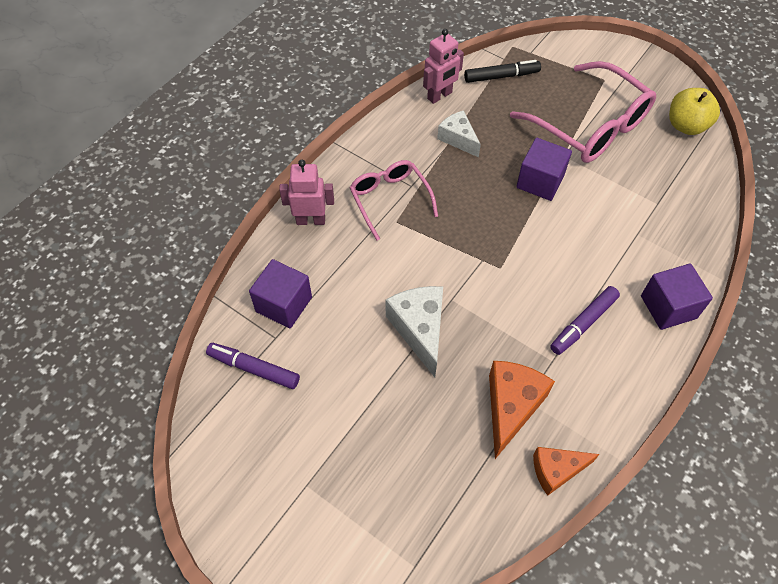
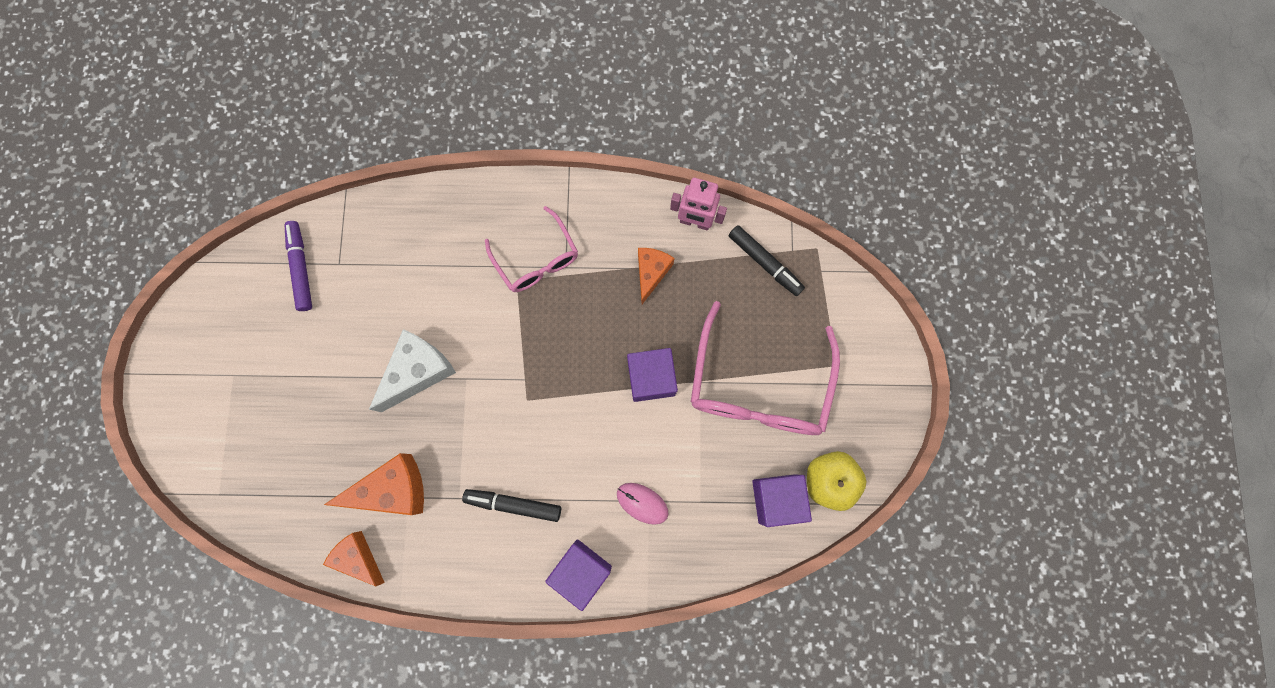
camera: 55 degrees right, 20 degrees up
(284, 304) = (372, 248): purple cube -> purple cube (776, 499)
(311, 220) = (469, 209): pink robot -> none
(390, 199) = (537, 259): pink glasses -> pink glasses turned 120 degrees clockwise
(458, 139) = (651, 273): white cheese -> orange cheese
(583, 323) = (514, 504): purple marker -> black marker
(636, 238) = (642, 503): none -> pink mouse

